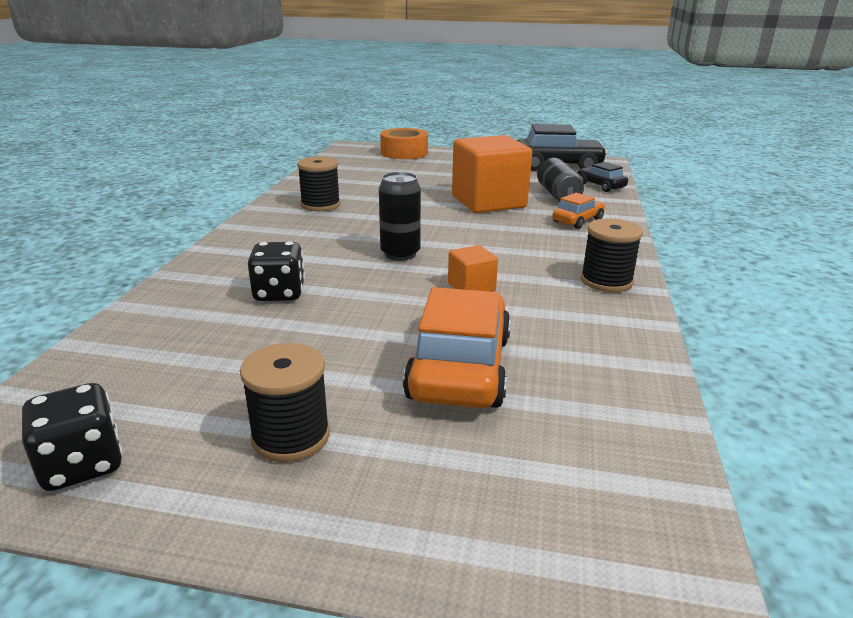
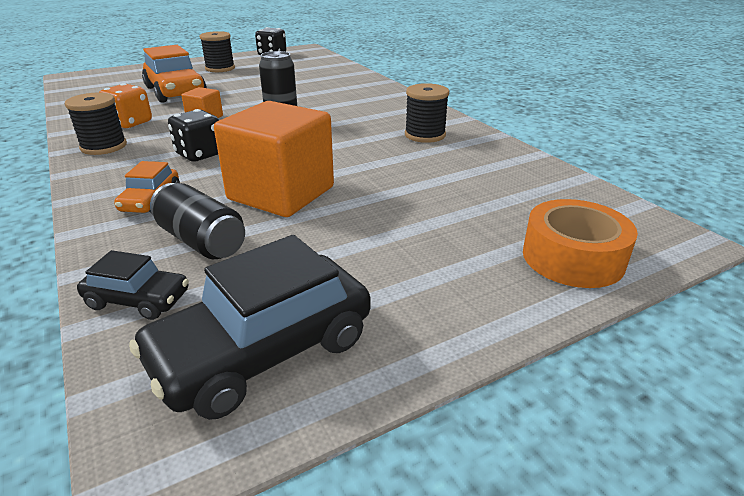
camera: 140 degrees right, 5 degrees up
(279, 293) = (310, 89): black dice -> black dice (200, 154)
(566, 310) = (130, 123): none -> orange dice

